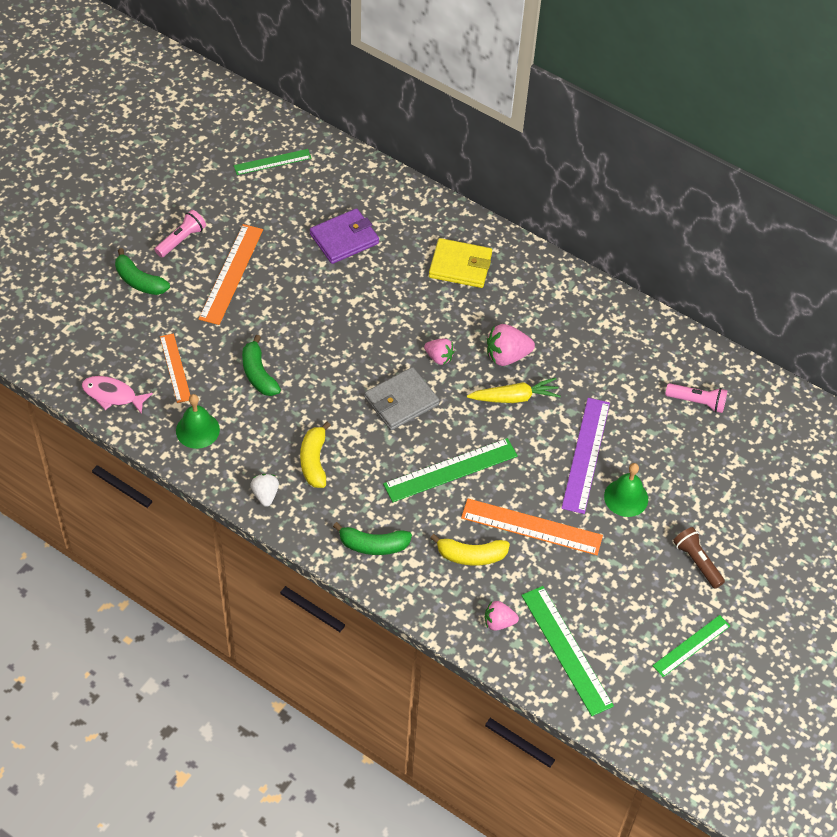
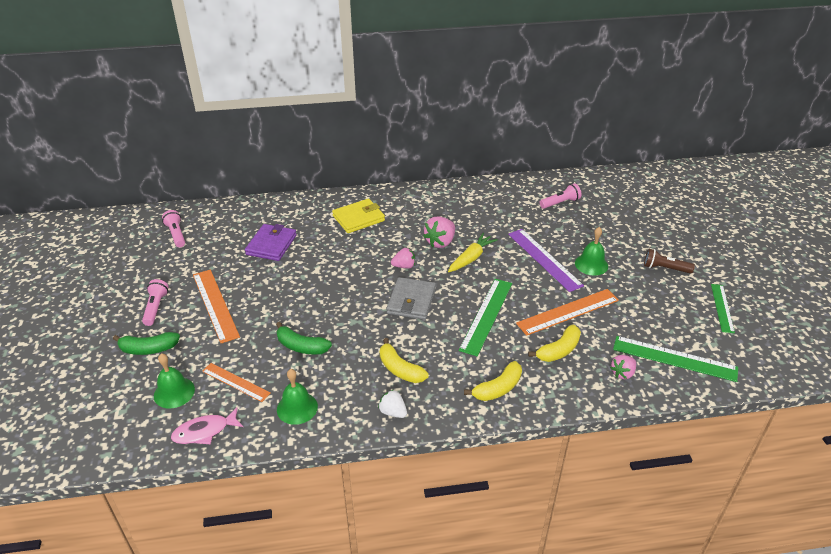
camera: 40 degrees left, 15 degrees down
(122, 340) = (174, 392): none -> green bell
(272, 162) = (176, 234): green ruler -> pink flashlight
(373, 545) = (498, 388): green banana -> yellow banana

